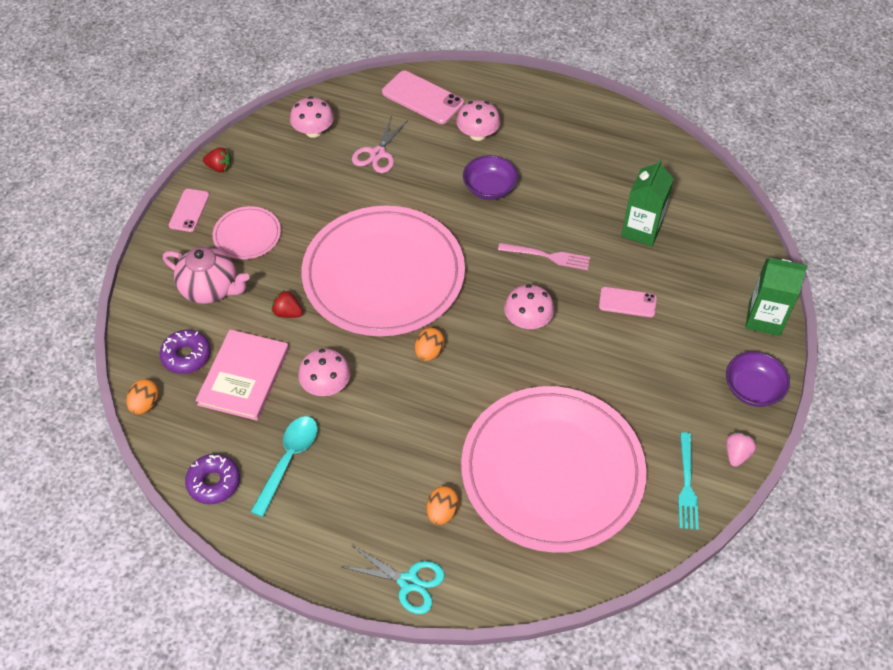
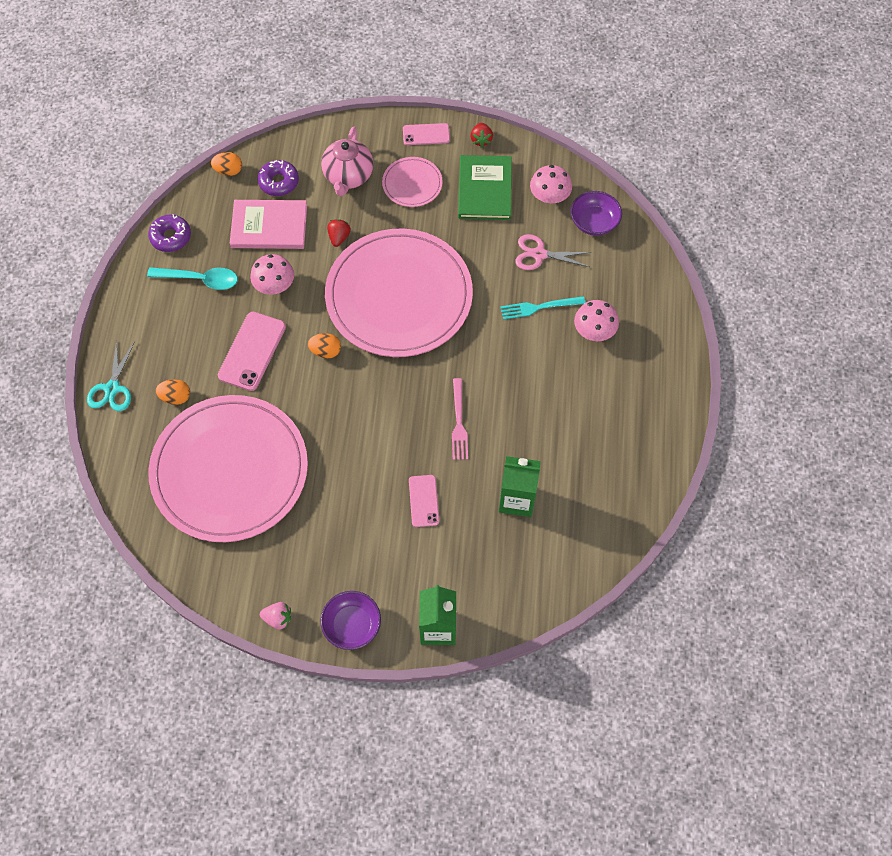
camera: 75 degrees right, 10 degrees up
(282, 178) = (484, 189): none -> green book
(422, 98) = (626, 272): pink phone -> pink phone (252, 351)
(489, 188) = (527, 356): purple bowl -> purple bowl (594, 222)
(527, 320) = (380, 421): pink mushroom -> none
(687, 485) = (237, 580): turquoise fork -> turquoise fork (538, 307)

